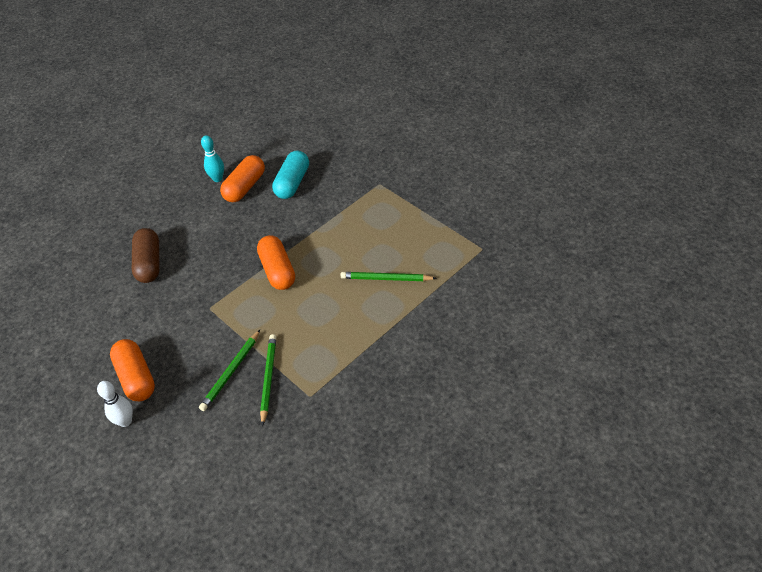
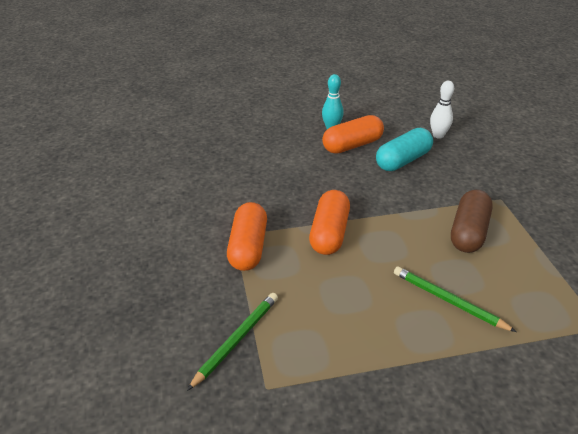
camera: 30 degrees right, 10 degrees down
(125, 421) = (69, 302): white bowling pin -> white bowling pin (438, 135)
(136, 377) = (115, 265): orange capsule -> orange capsule (248, 247)
(149, 263) = (214, 171): brown capsule -> brown capsule (468, 232)
(231, 372) = (204, 310): green pencil -> none

